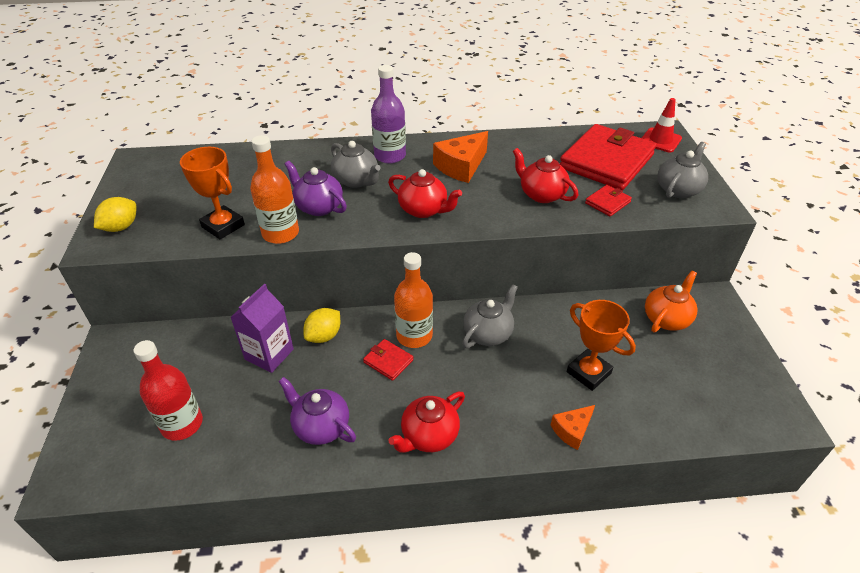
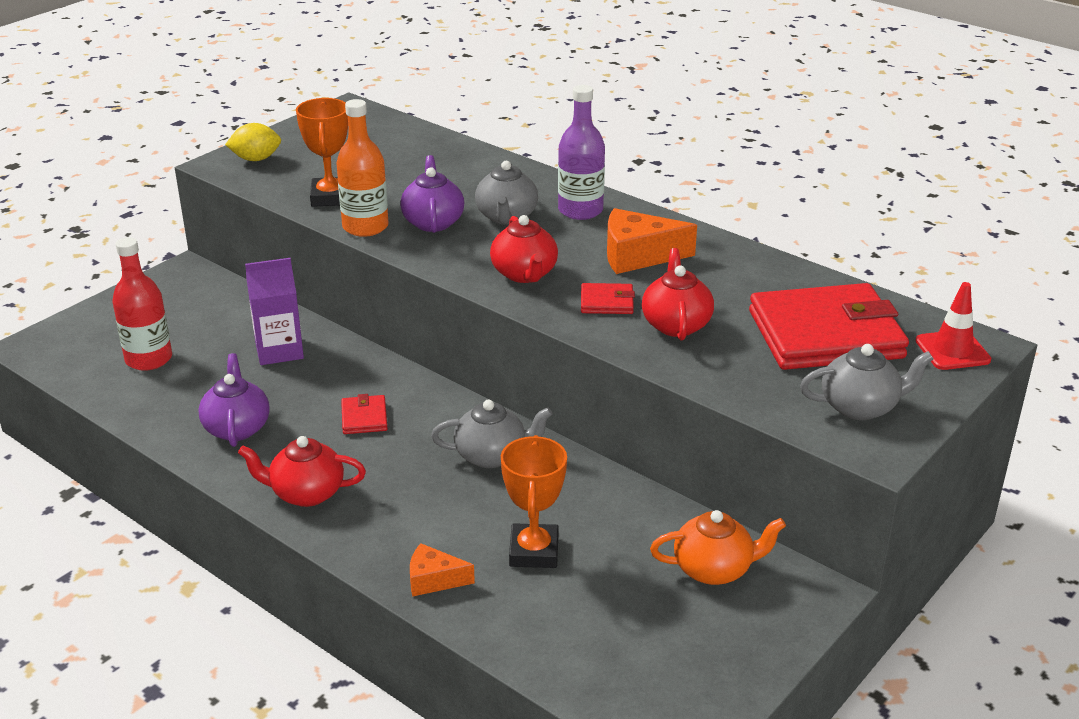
camera: 45 degrees right, 10 degrees down
(324, 336) = (343, 364): yellow lemon -> none
(414, 336) = (419, 413): orange bottle -> none
(607, 202) = (739, 371): red wallet -> red wallet (607, 302)

